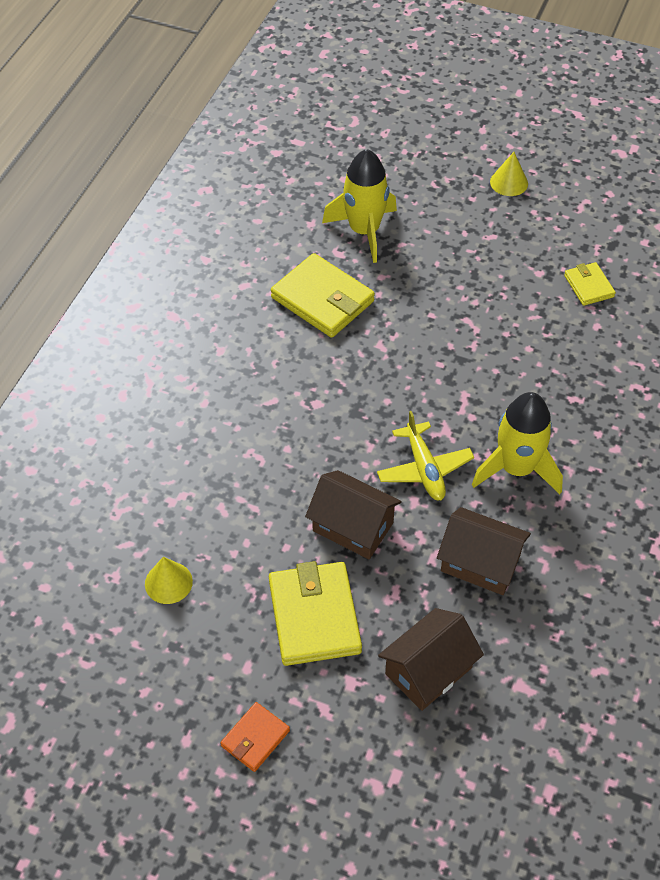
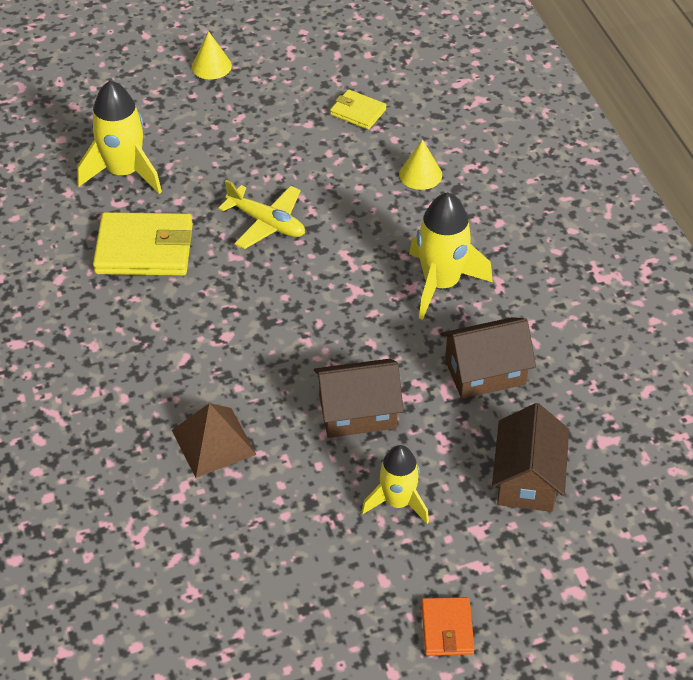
camera: 40 degrees left, 5 degrees down
(168, 582) = (246, 563): yellow cone -> yellow cone (420, 174)
(231, 478) = (214, 442): none -> brown pyramid
(314, 616) = (397, 502): yellow wallet -> yellow rocket
(424, 469) = (369, 330): yellow plane -> yellow plane (266, 223)

